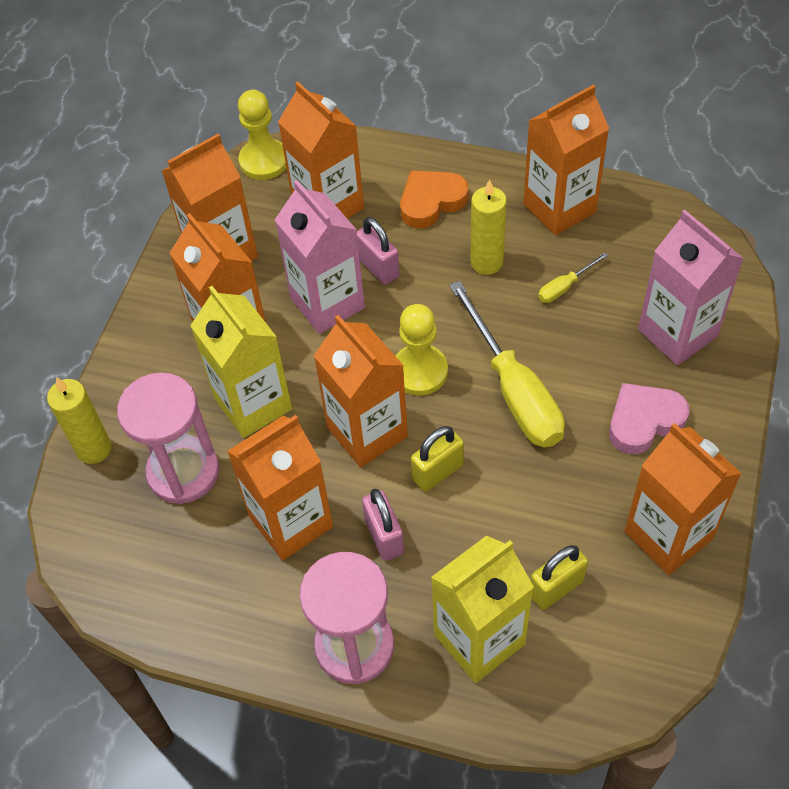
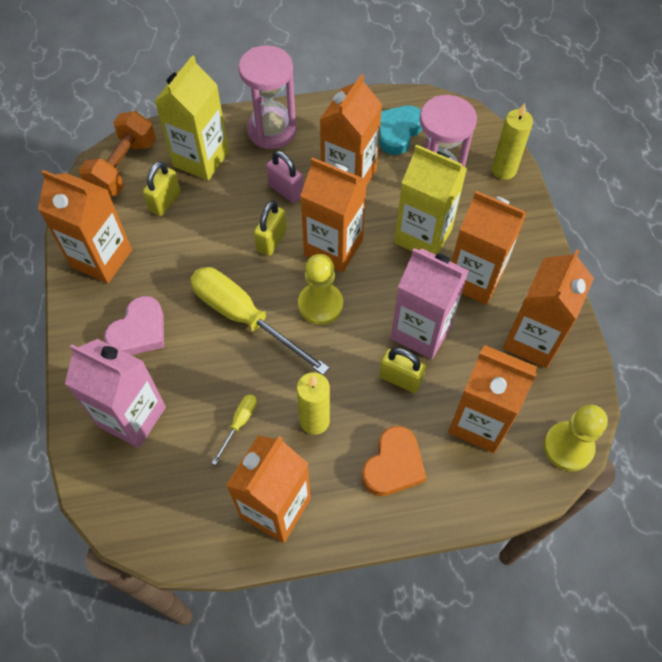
camera: 150 degrees right, 5 degrees up
(183, 564) = (397, 132): none -> turquoise heart
(378, 268) = (400, 379): pink padlock -> yellow padlock
(600, 674) = (123, 167): none -> orange dumbbell

